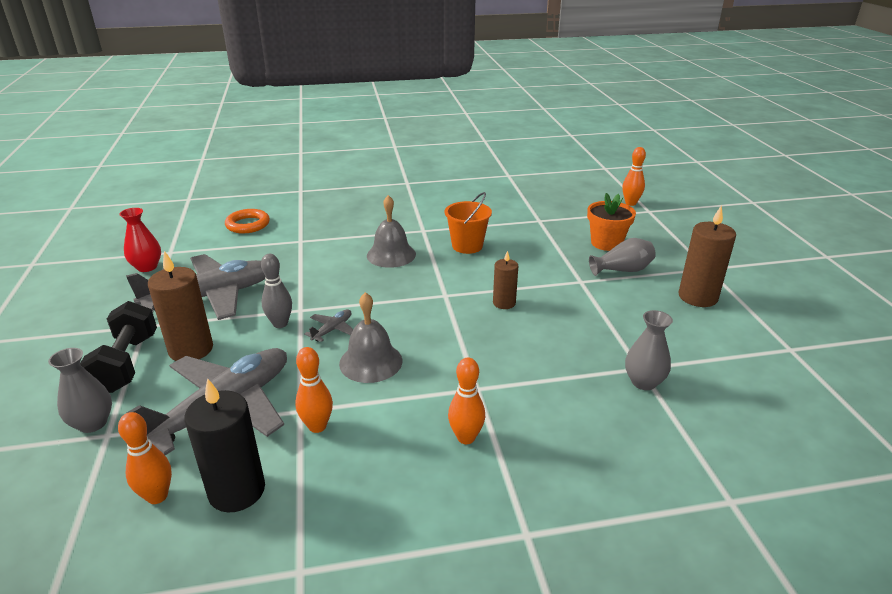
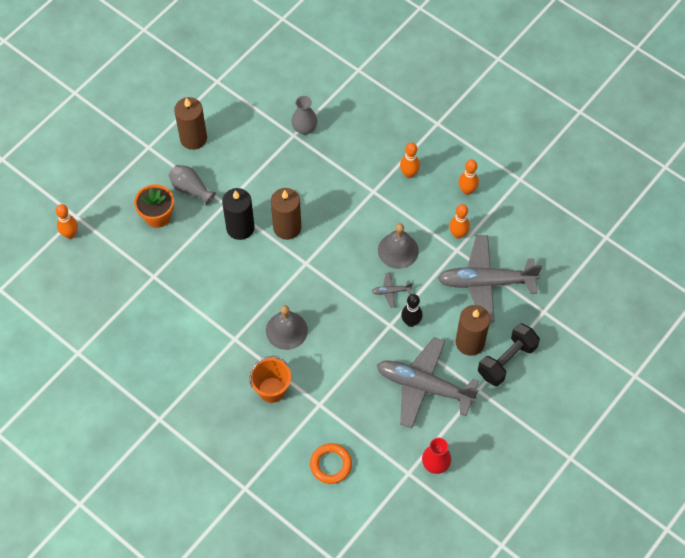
camera: 130 degrees left, 30 degrees up
(92, 423) = (546, 325): grey vase -> none
(157, 496) = (544, 255): orange bowling pin -> orange bowling pin (467, 190)
(237, 490) = (514, 231): black candle -> black candle (240, 228)
(280, 324) = (411, 322): grey bowling pin -> black bowling pin
(467, 246) = (234, 294): orange bucket -> orange bucket (271, 390)
(504, 303) = (287, 227): brown candle -> brown candle, size x1.69

